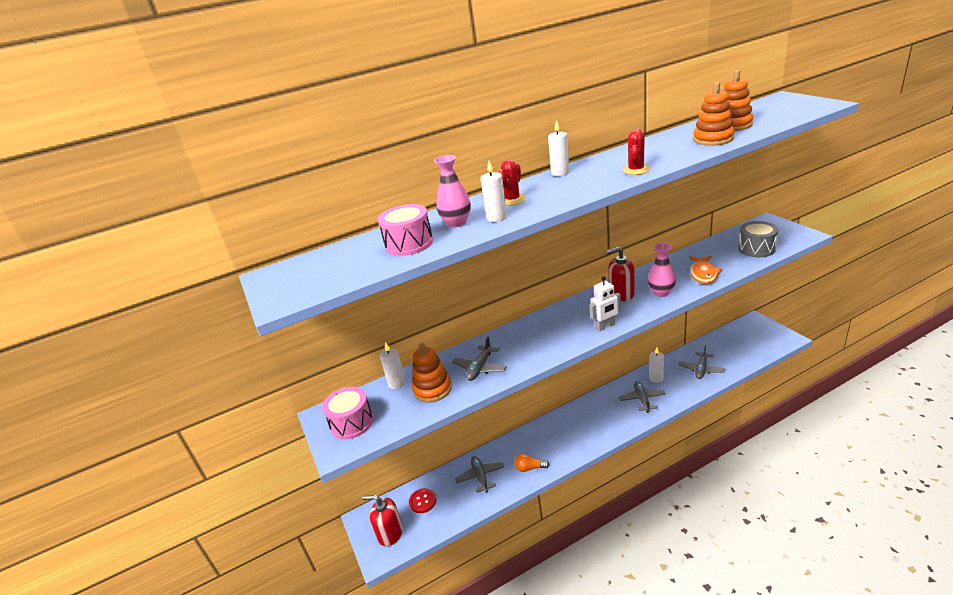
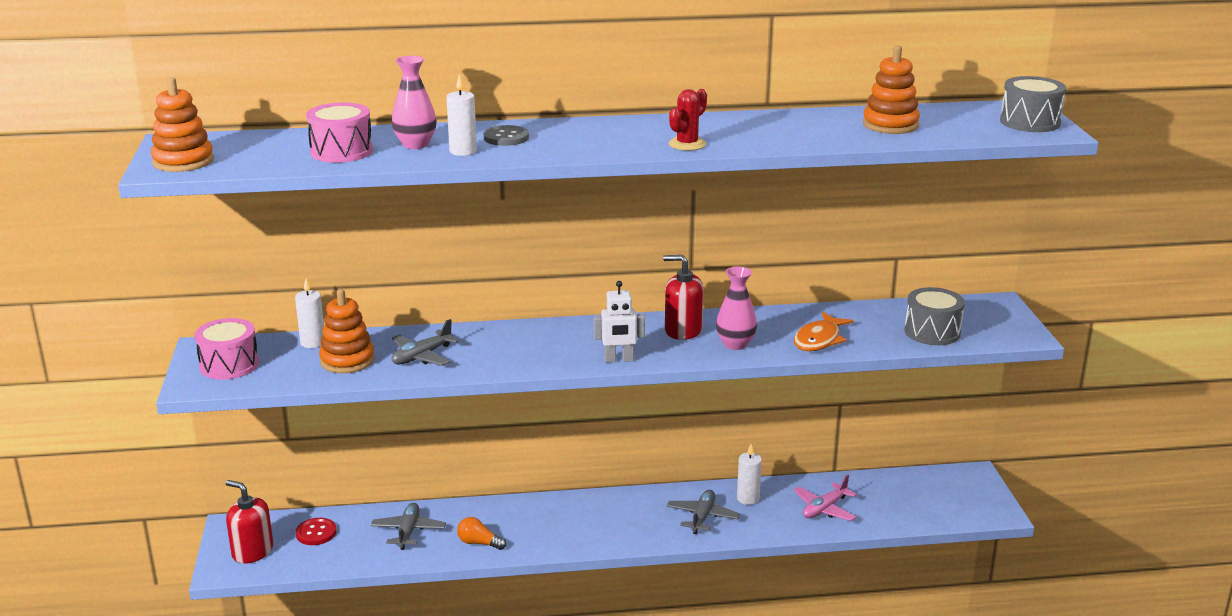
camera: 15 degrees right, 5 degrees down
(512, 200) = (506, 137): red cactus -> grey button
(560, 173) = (601, 123): white candle -> none
(701, 369) = (824, 509): grey plane -> pink plane
(713, 139) = (836, 135): orange stacking toy -> orange stacking toy (183, 161)
(803, 103) = (1030, 122): none -> grey drum

